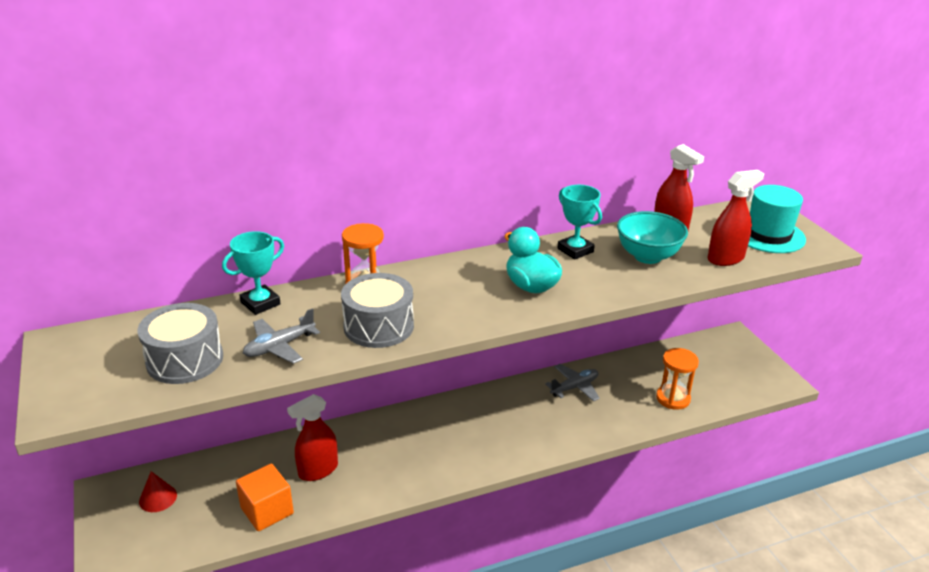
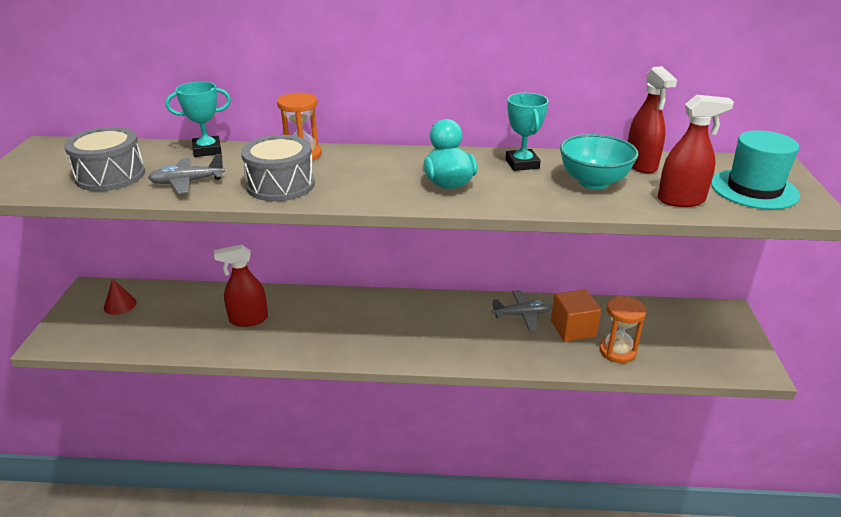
camera: 25 degrees right, 0 degrees up
(267, 511) = (186, 338): orange cube -> orange cube (573, 329)

